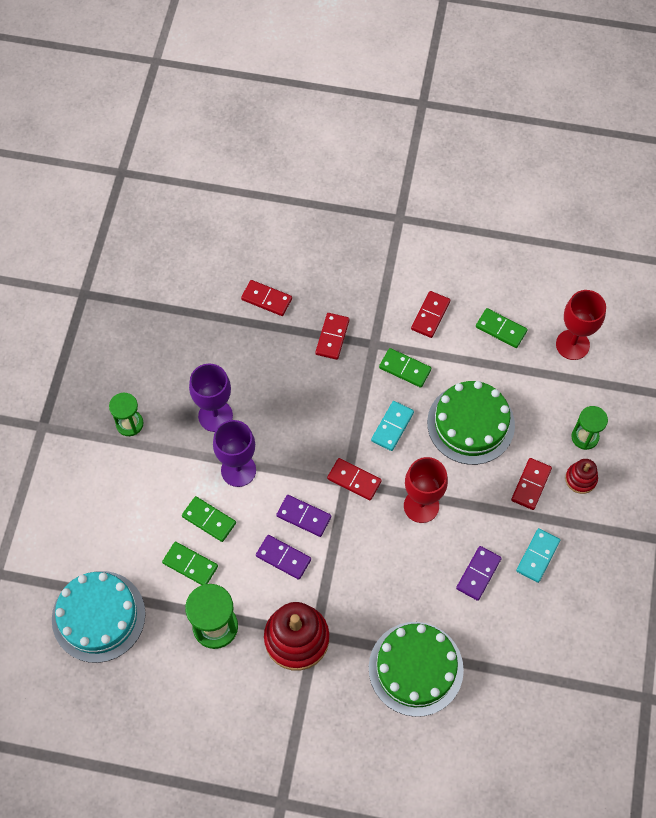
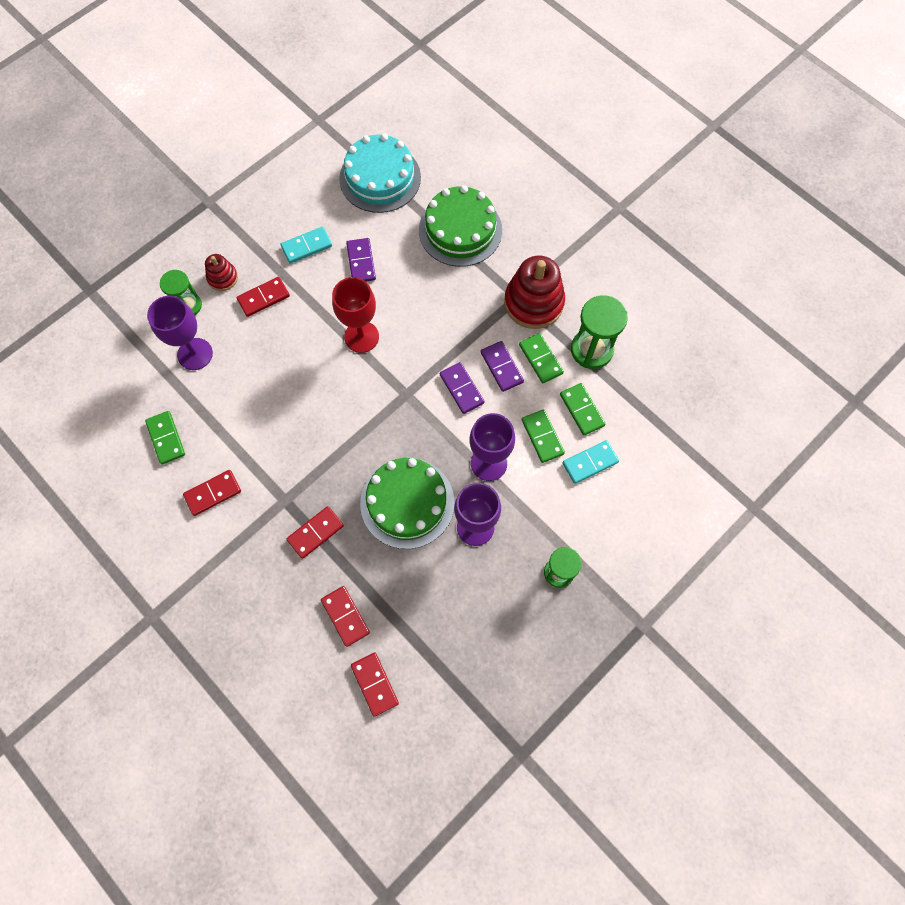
camera: 145 degrees left, 5 degrees up
(98, 616) = (683, 417): turquoise cake -> turquoise cake (380, 178)
(354, 480) = (398, 391): red domino -> red domino (375, 684)
(392, 426) = (331, 415): turquoise domino -> turquoise domino (590, 463)
(405, 369) = (277, 458): green domino -> green domino (540, 359)
(470, 424) = (266, 375): green cake -> green cake (407, 502)
(478, 574) = (361, 262): purple domino -> purple domino turned 75 degrees counterclockwise
(541, 403) = (195, 354): none -> purple goblet
(572, 344) = (122, 384): red goblet -> none

